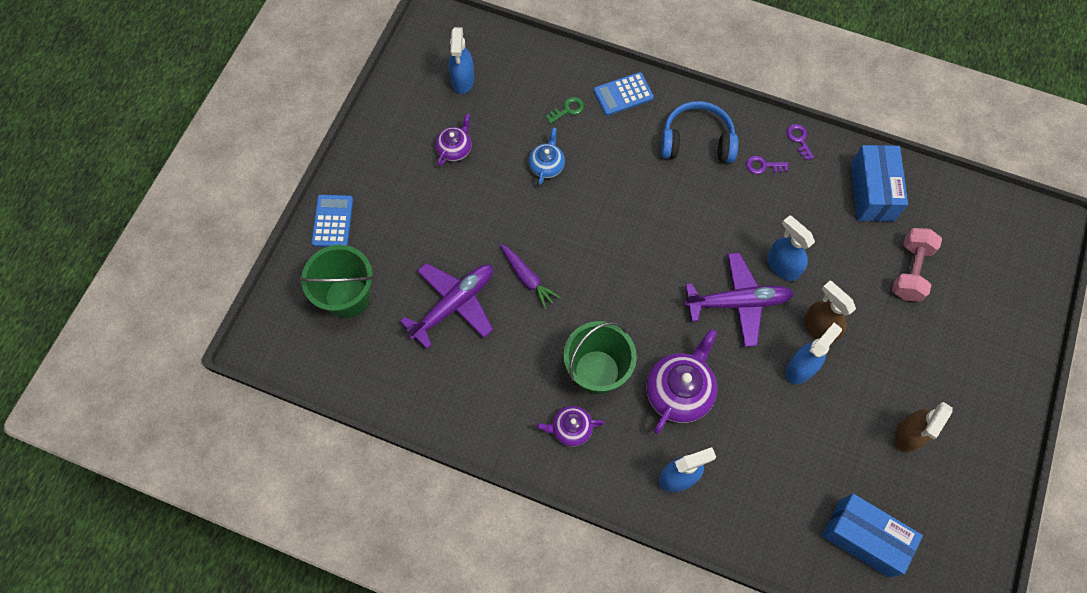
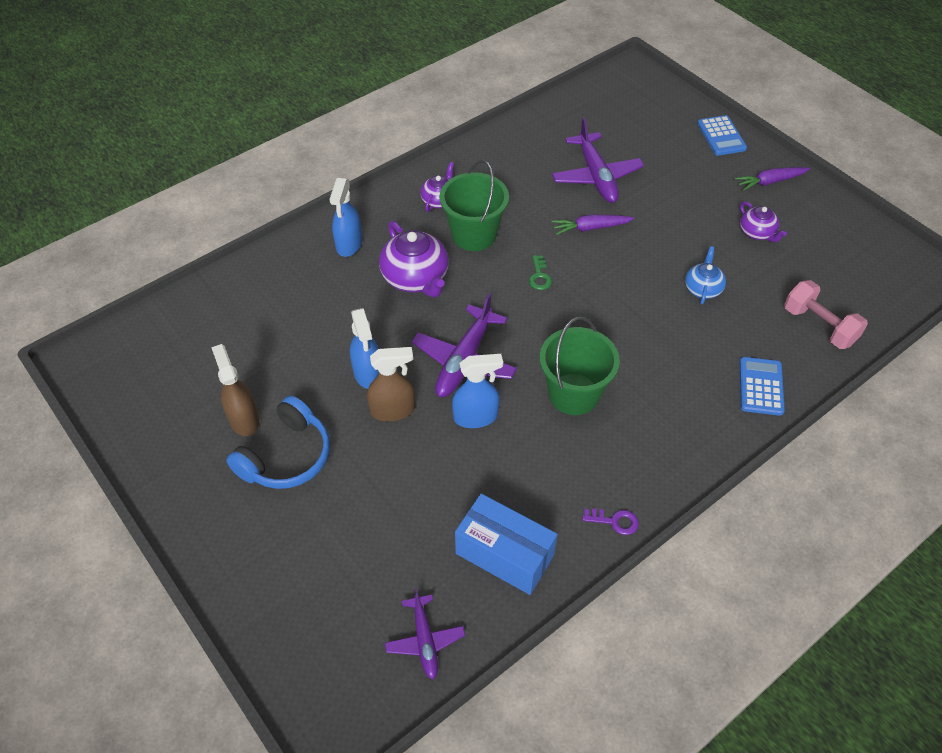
camera: 120 degrees right, 15 degrees down
(332, 221) = (721, 136): blue calculator -> blue calculator turned 45 degrees clockwise
(347, 297) = (643, 123): green bucket -> green bucket (573, 394)
(380, 160) = (770, 182): none -> purple carrot
(462, 80) = (840, 268): blue spray bottle -> none
(546, 165) = (702, 288): blue teapot -> blue teapot turned 120 degrees counterclockwise
(567, 109) = (763, 332): green key -> green key (539, 276)
(697, 141) = (666, 421): blue headphones -> blue headphones (287, 456)
(763, 166) = (601, 465): purple key -> none
(863, 538) = (199, 334): blue box -> none
(910, 271) = (389, 530): pink dumbbell -> pink dumbbell (819, 326)
(961, 207) = (425, 640): none -> purple plane

